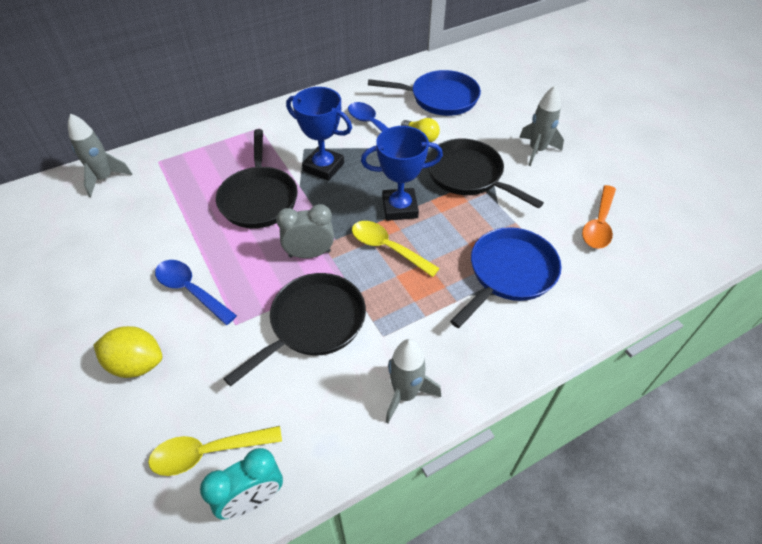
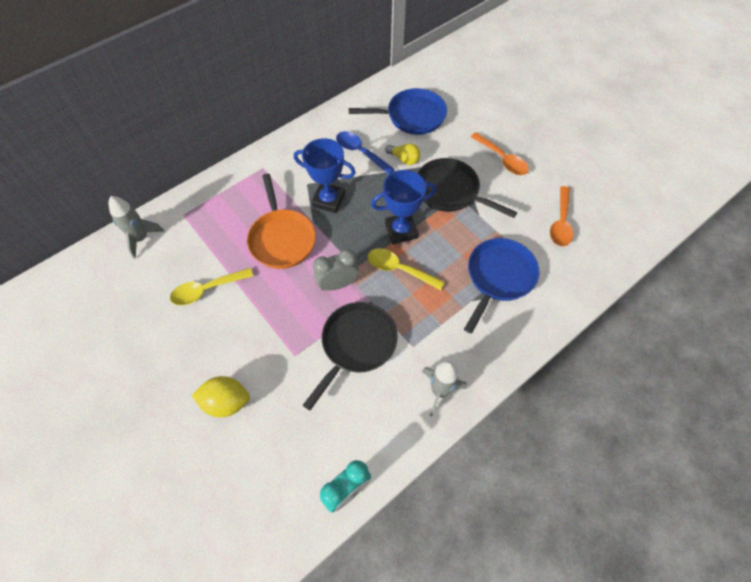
camera: 10 degrees left, 10 degrees up
(191, 290) = (250, 332): blue spoon -> none
(208, 452) = (304, 462): yellow spoon -> yellow spoon (207, 289)
(259, 198) = (282, 238): black pan -> orange pan
(537, 150) = (502, 159): grey rocket -> orange spoon

